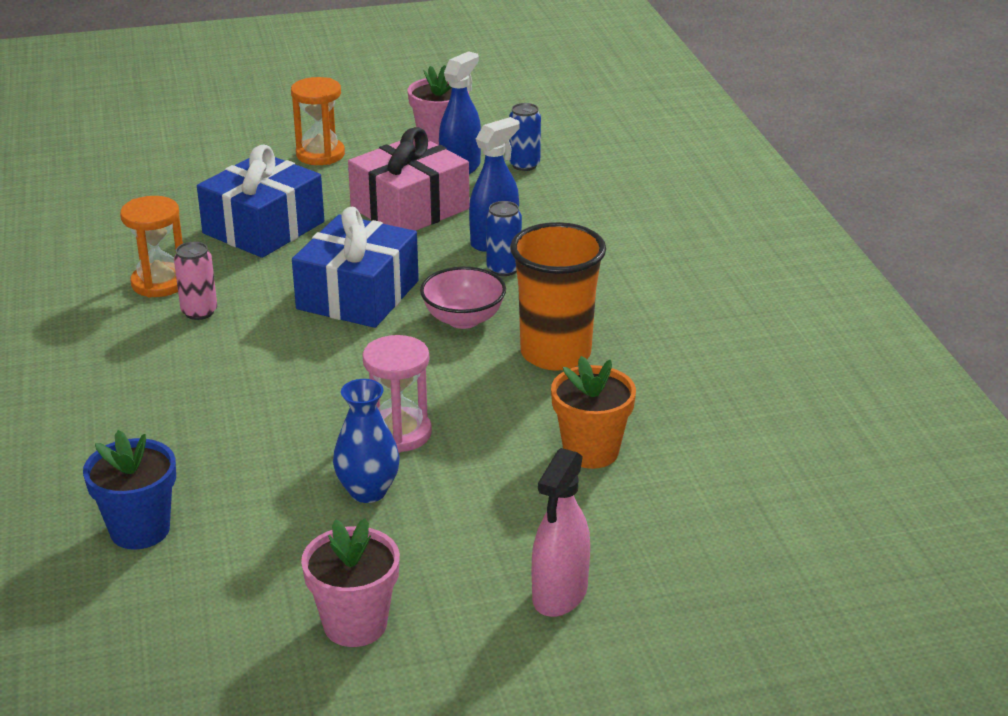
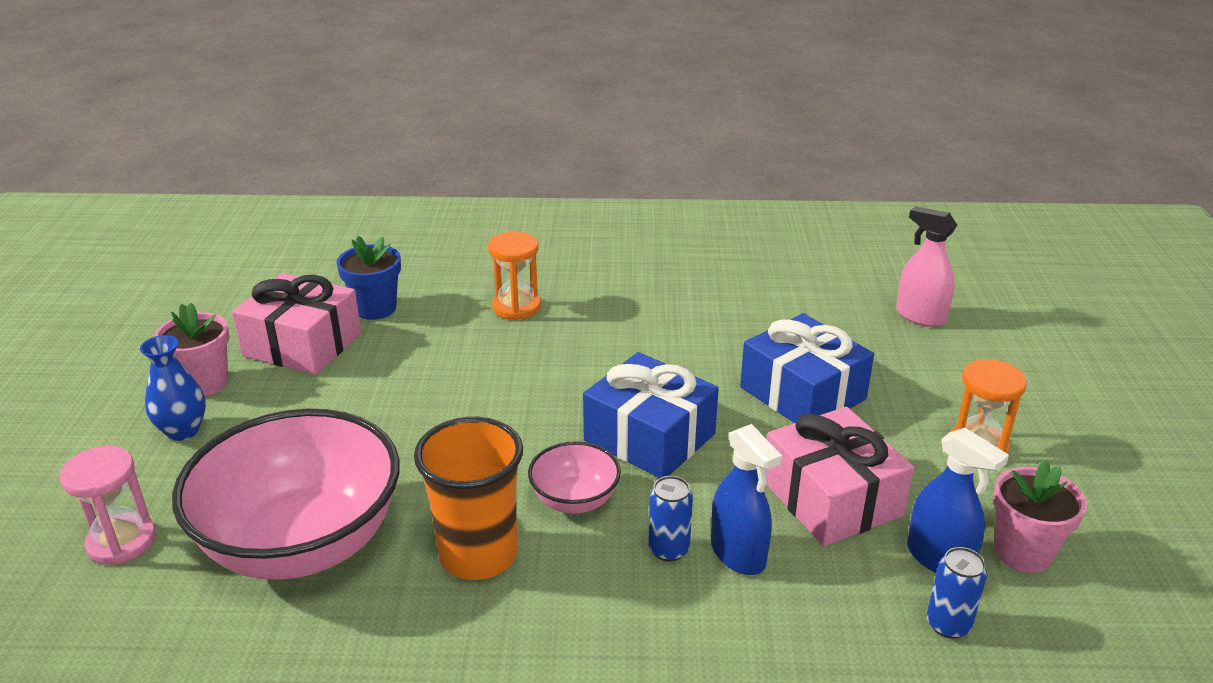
camera: 105 degrees right, 0 degrees up
(159, 283) = (710, 331): orange hourglass -> orange hourglass (516, 307)
(199, 312) = (652, 348): pink can -> none
(243, 567) = (302, 344): none -> pink gift
(368, 491) = (344, 406): blue vase -> blue vase (183, 431)
(399, 433) = (409, 432): pink hourglass -> pink hourglass (122, 542)
(559, 594) = (142, 483): pink spray bottle -> pink spray bottle (920, 316)
(591, 451) = (302, 543): orange flower pot -> pink bowl

